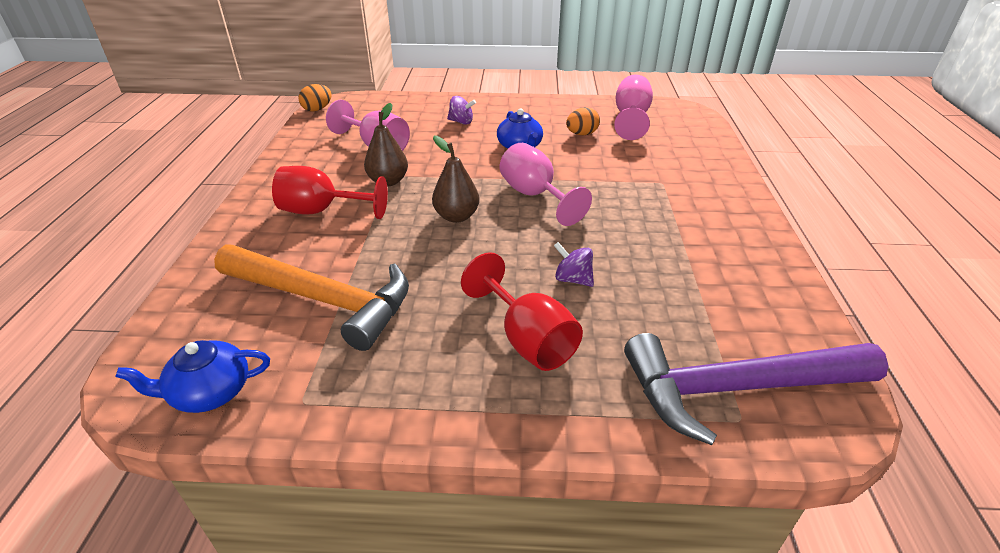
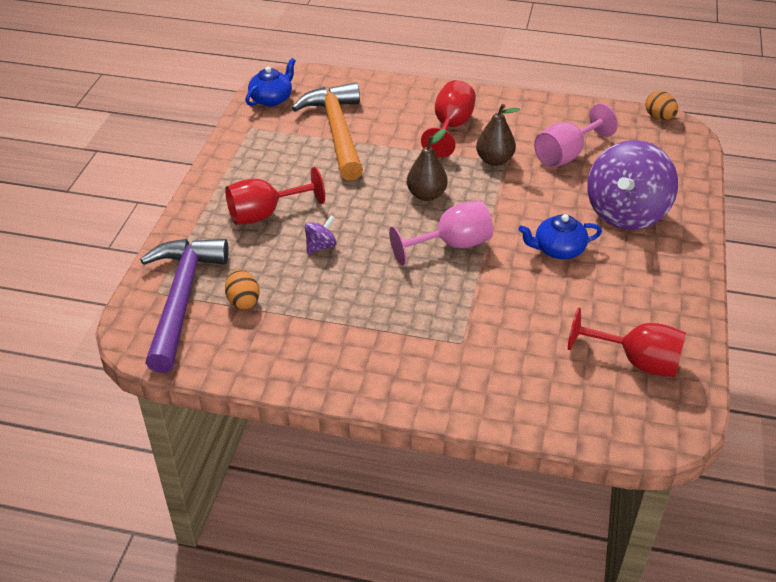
camera: 100 degrees right, 5 degrees up
(209, 392) = (272, 99): blue teapot -> blue teapot turned 45 degrees clockwise
(323, 300) = (337, 132): orange hammer -> orange hammer turned 135 degrees clockwise
(461, 122) = (626, 213): purple spinning top -> purple spinning top, size x2.45
(581, 134) = (589, 304): orange egg -> orange egg (243, 301)
(631, 118) = (636, 361): pink goblet -> red goblet

